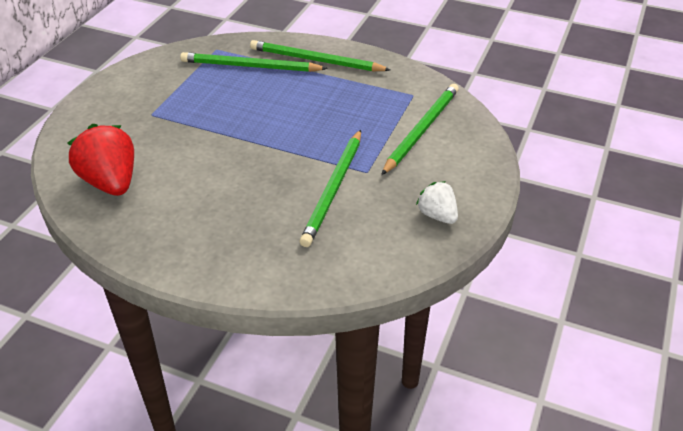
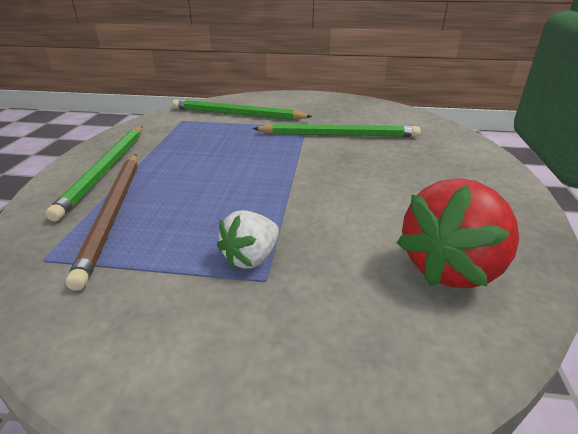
camera: 105 degrees left, 10 degrees down
(250, 66) = (113, 213): green pencil -> brown pencil
(437, 215) = (338, 104): white strawberry -> white strawberry (251, 258)

